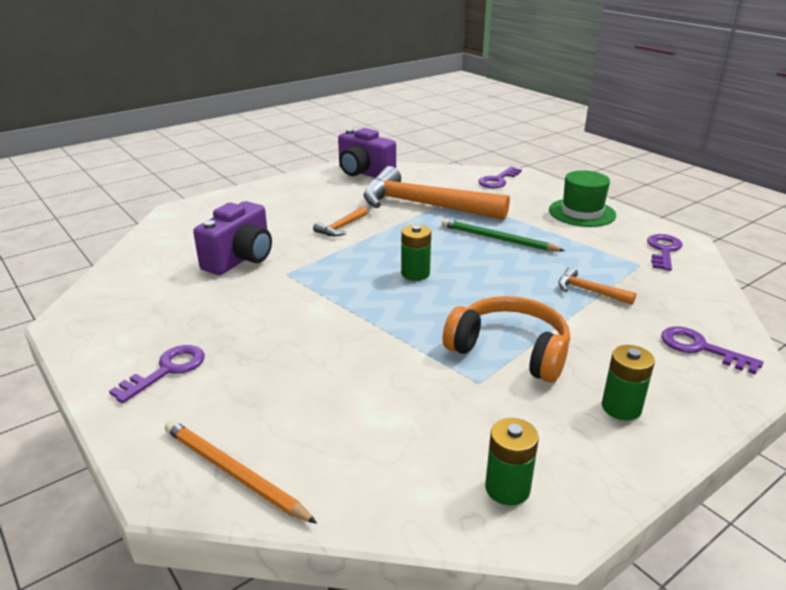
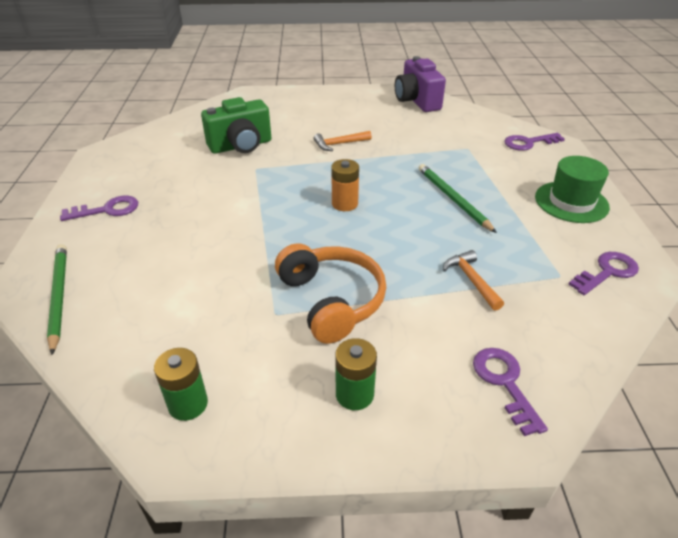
camera: 35 degrees right, 10 degrees up
(233, 473) = (59, 296): orange pencil -> green pencil
(240, 259) = (241, 146): purple camera -> green camera
(415, 273) = (345, 204): green battery -> orange battery
(424, 205) = (429, 146): orange hammer -> none

